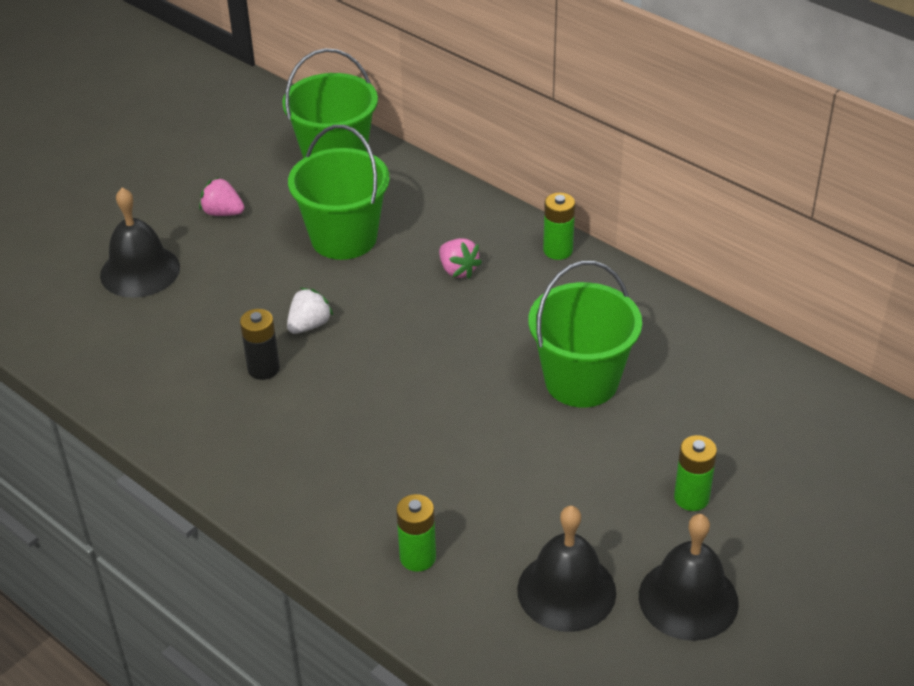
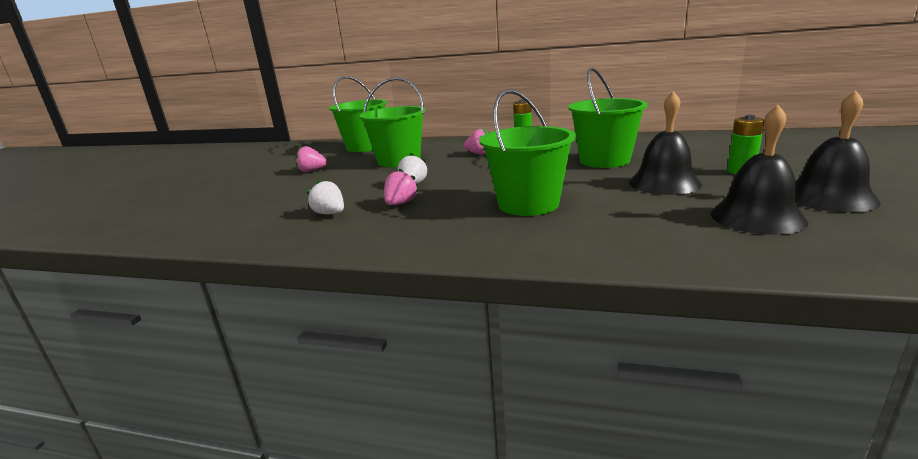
camera: 25 degrees left, 20 degrees down
(140, 271) = (269, 197): black bell -> black bell (664, 183)
(181, 354) = (330, 214): none -> white strawberry
(263, 369) = (400, 203): black battery -> pink strawberry
(386, 443) = (528, 204): none -> green bucket
(417, 557) = (633, 236): green battery -> none

